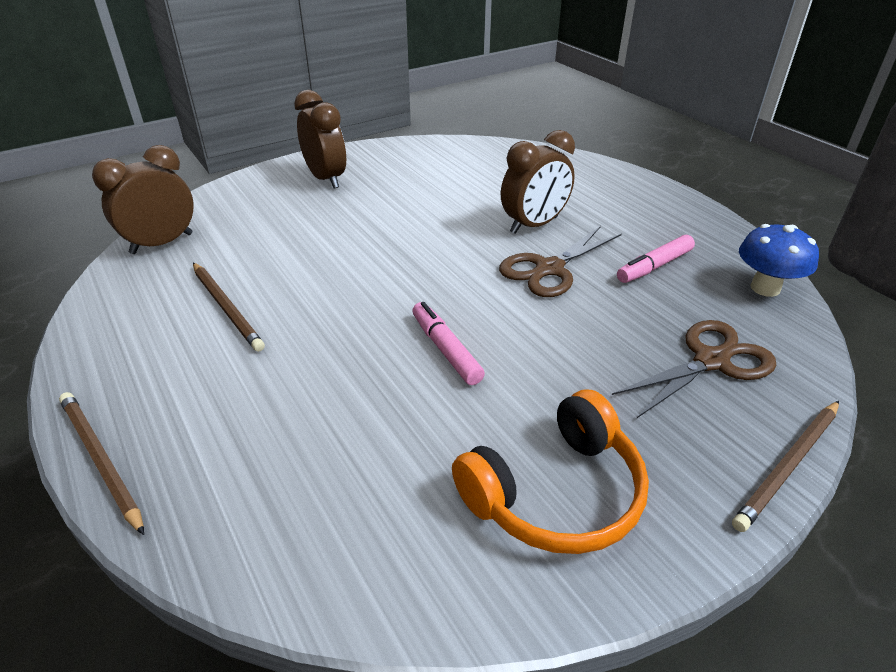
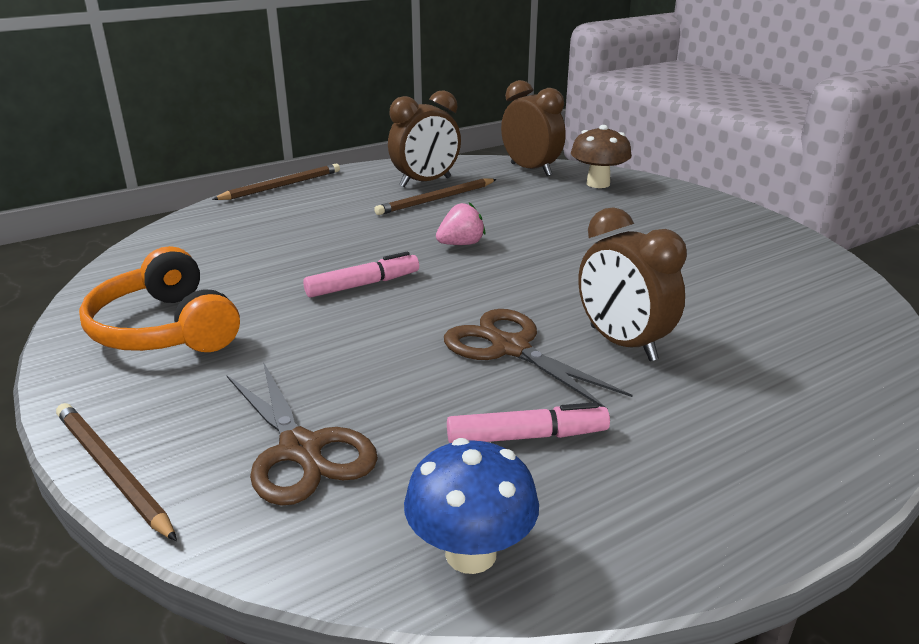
camera: 90 degrees right, 10 degrees down
(226, 209) = (598, 184): none -> brown mushroom
(326, 179) = (687, 218): brown clock -> brown clock (425, 182)
(357, 291) = (461, 244): none -> pink strawberry
(654, 266) = (527, 437): pink marker -> pink marker turned 120 degrees clockwise

